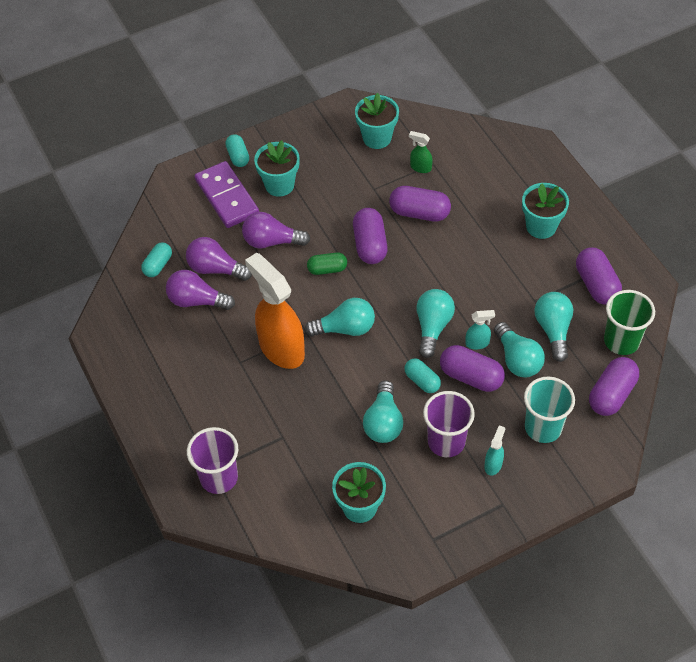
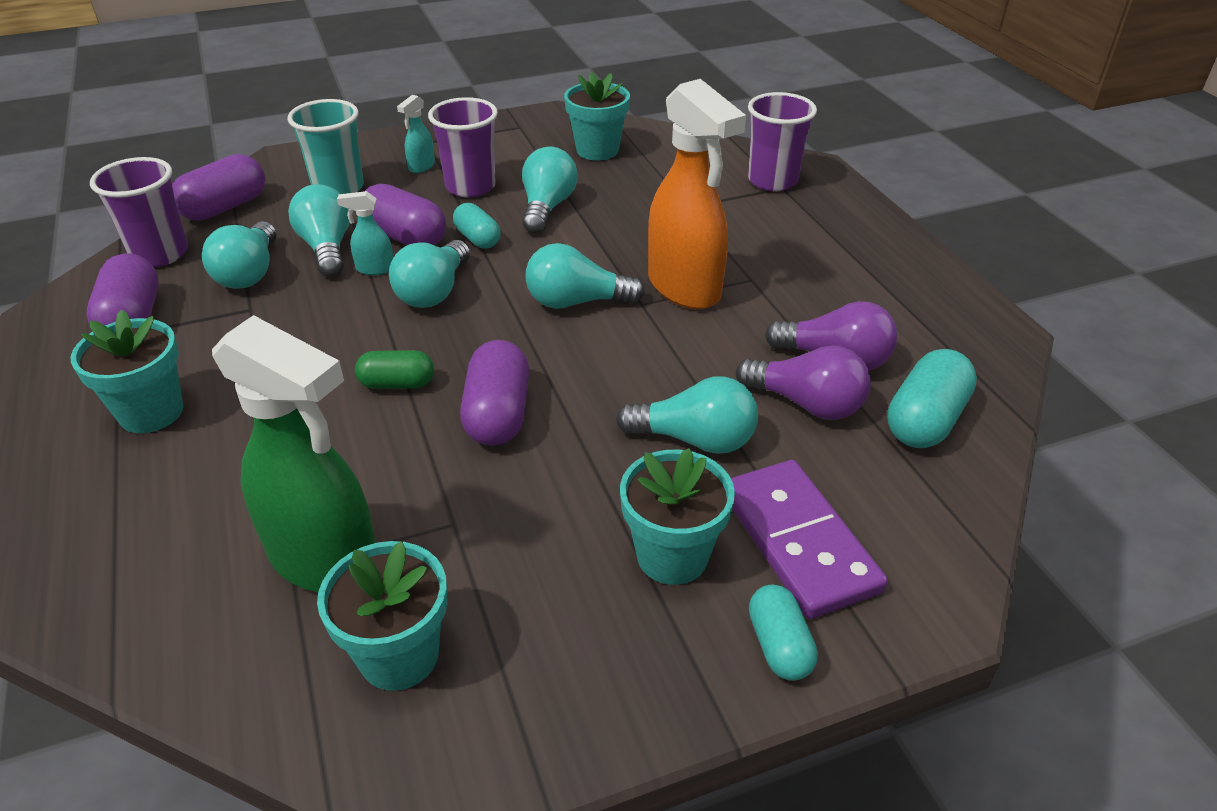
camera: 175 degrees left, 15 degrees down
(158, 265) = (925, 420): turquoise capsule -> turquoise capsule, size x1.57
(271, 241) = (695, 440): purple light bulb -> turquoise light bulb
(327, 269) = (590, 383): green capsule -> green capsule (397, 384)
(419, 213) = (375, 461): purple capsule -> none
(420, 167) = (325, 560): green spray bottle -> green spray bottle, size x2.37
(621, 341) = (160, 254): green cup -> purple cup

